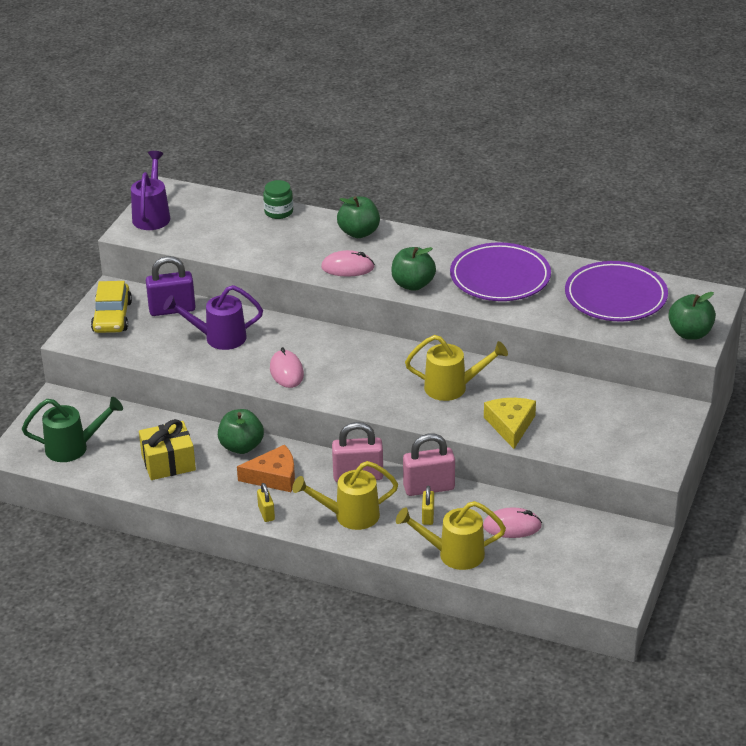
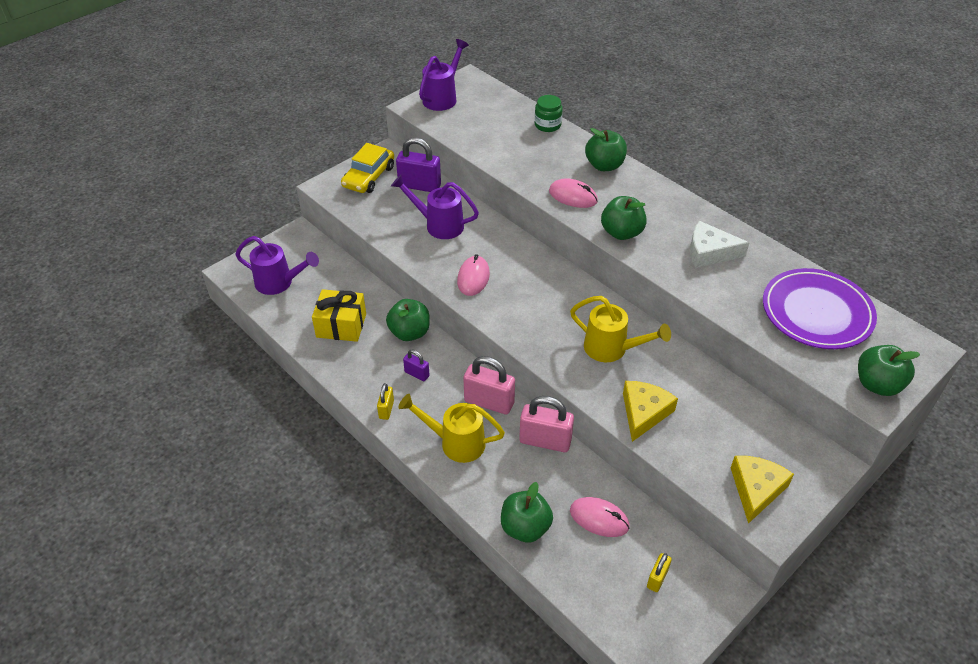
camera: 25 degrees right, 10 degrees up
(73, 448) = (279, 283): green watering can -> purple watering can
(274, 477) = (417, 374): orange cheese -> purple padlock
(428, 516) = (526, 473): yellow padlock -> yellow padlock (657, 578)
(454, 554) = (525, 527): yellow watering can -> green apple
(500, 277) = (709, 252): purple plate -> white cheese
(632, 448) = (756, 489): none -> yellow cheese

